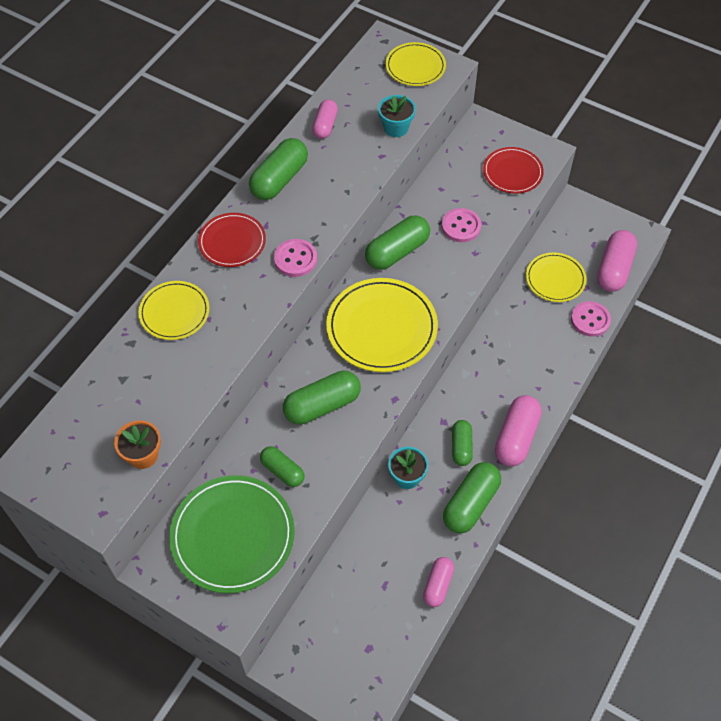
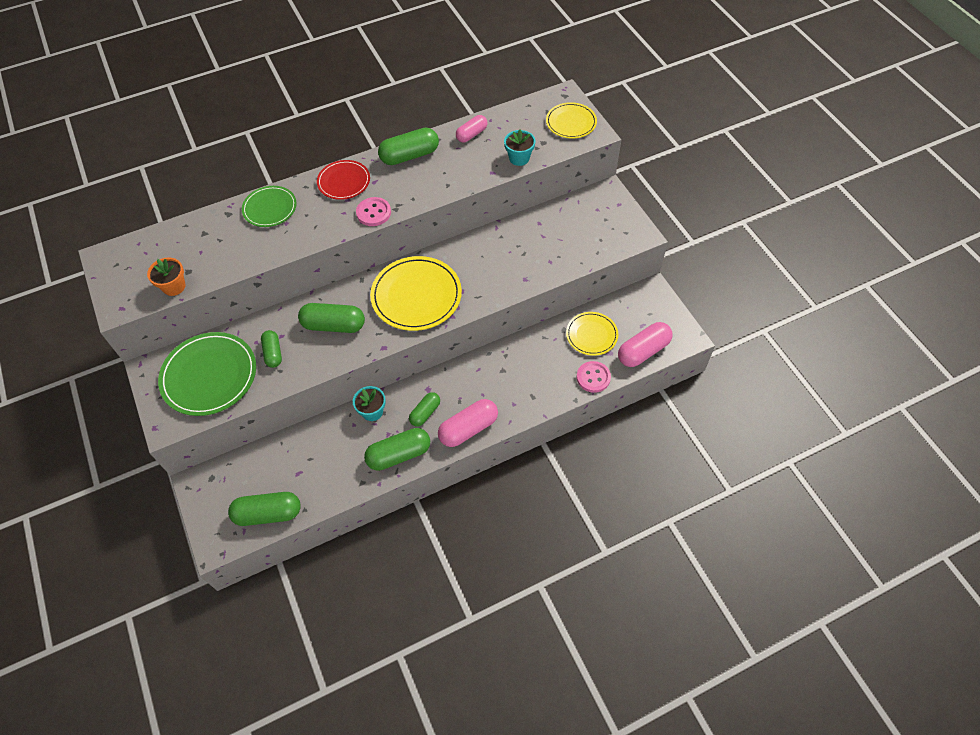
camera: 35 degrees right, 0 degrees up
(174, 312) = (270, 208): yellow plate -> green plate
(397, 251) = (471, 250): green capsule -> green capsule (268, 514)
(438, 585) = (331, 495): pink capsule -> none
(461, 226) = (531, 256): pink button -> none
(512, 172) = (602, 236): red plate -> none

